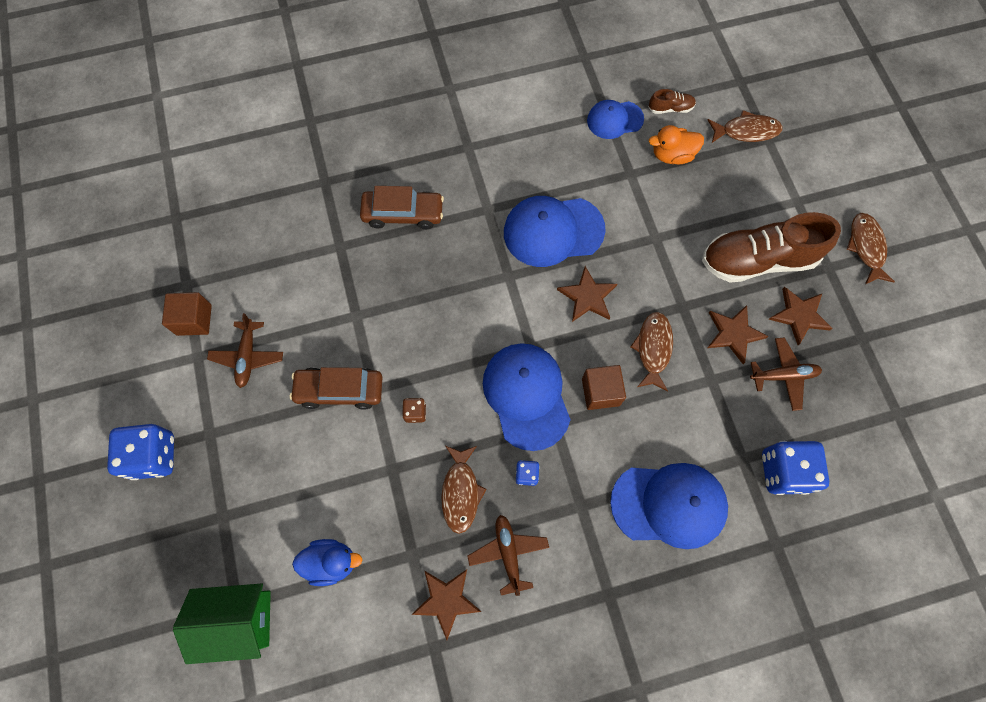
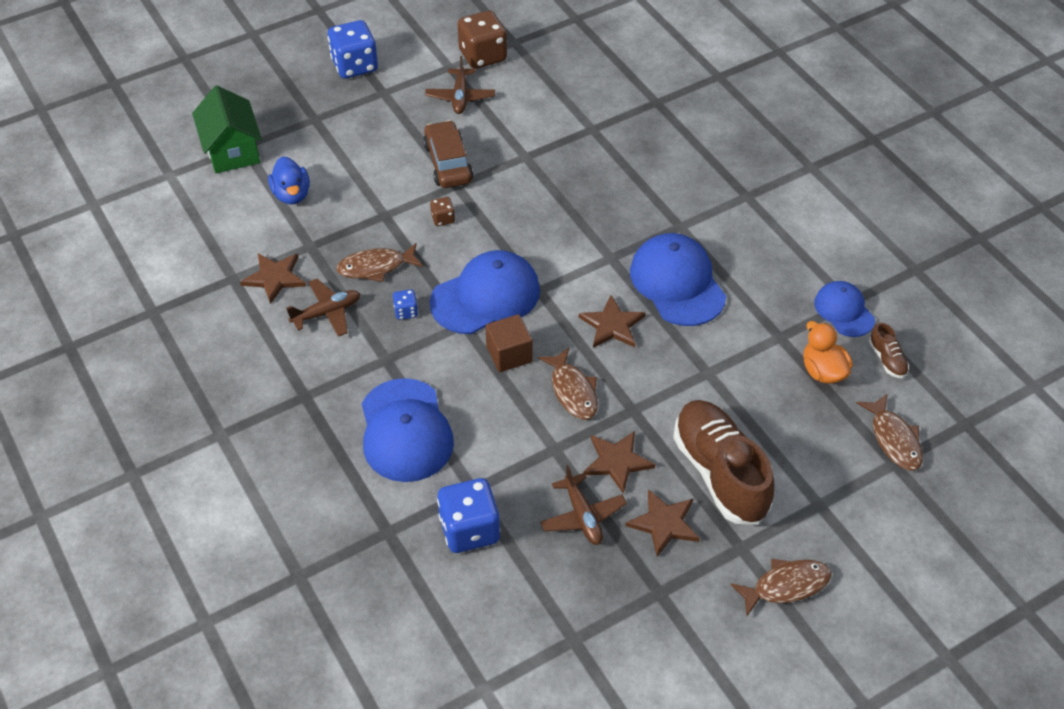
camera: 75 degrees right, 20 degrees down
(194, 320) = (482, 56): brown cube -> brown dice
(248, 356) = (460, 97): brown plane -> brown plane turned 75 degrees counterclockwise
(403, 214) = (646, 164): brown car -> none
(653, 349) = (573, 391): brown fish -> brown fish turned 75 degrees clockwise

